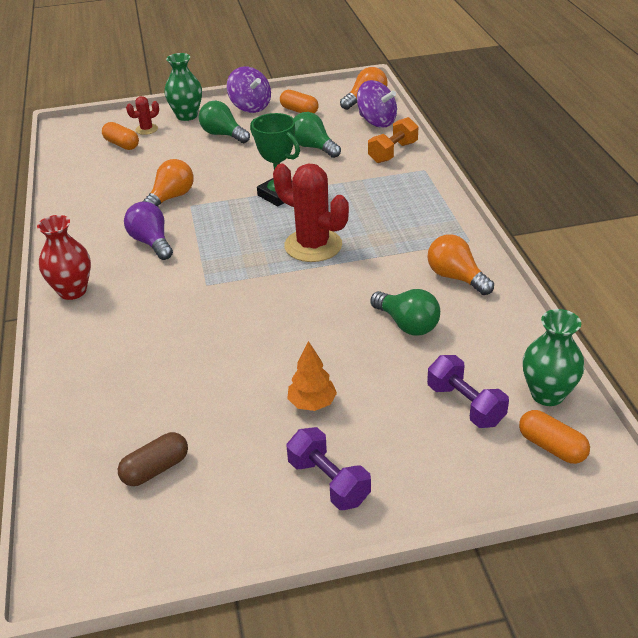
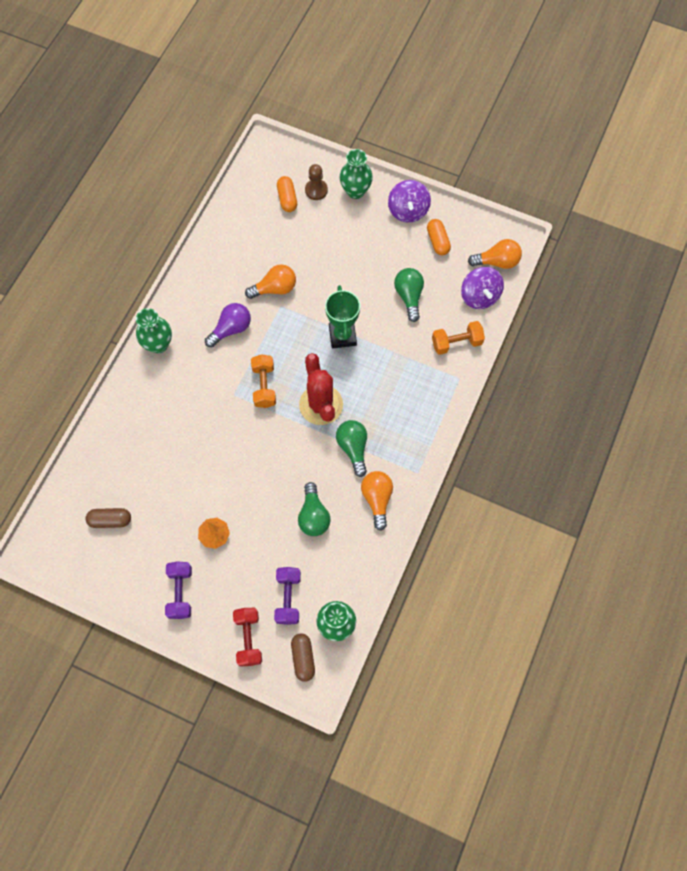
camera: 35 degrees right, 30 degrees up
(72, 291) = (158, 344): red vase -> green vase
(146, 129) = (316, 190): red cactus -> brown pawn
(151, 242) = (231, 329): purple light bulb -> purple light bulb turned 45 degrees clockwise
(223, 135) = (361, 235): green light bulb -> green light bulb (353, 448)
(235, 262) = (264, 386): none -> orange dumbbell
(466, 471) = (248, 638): none -> red dumbbell
(551, 447) = (303, 658): orange capsule -> brown capsule

